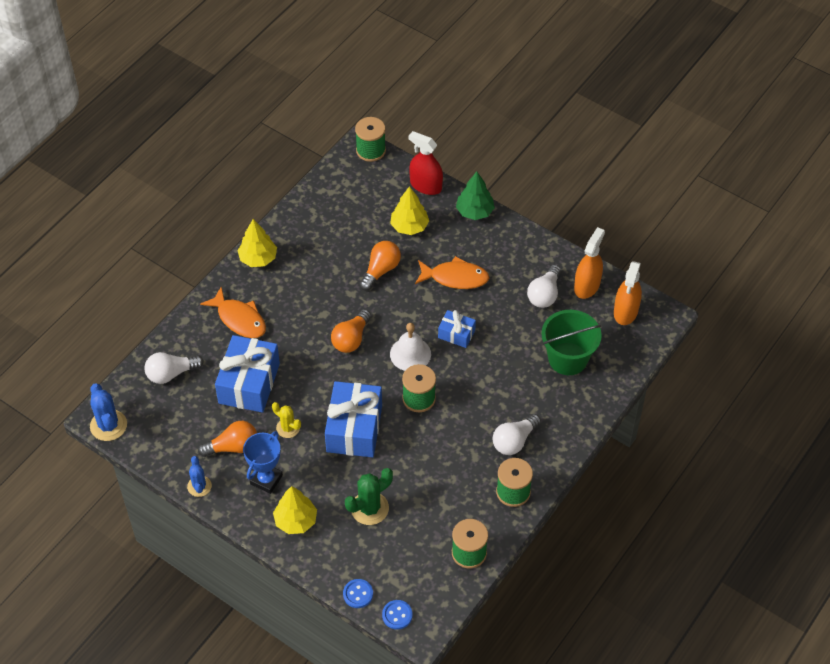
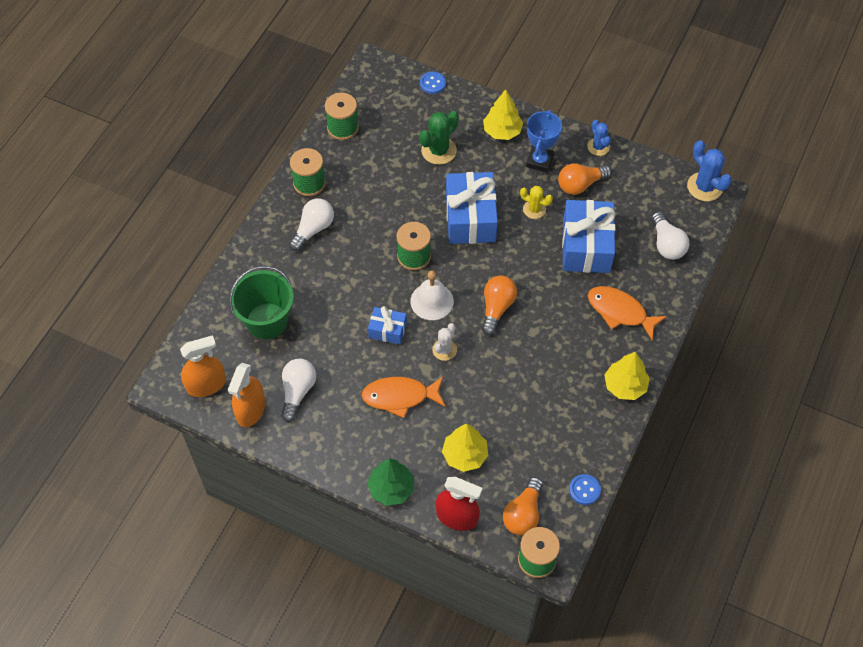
camera: 170 degrees right, 5 degrees up
(171, 373) = (666, 244): white light bulb -> white light bulb turned 105 degrees clockwise
(381, 270) = (485, 393): orange light bulb -> orange light bulb (523, 514)
(397, 615) = (396, 73): blue button -> blue button (584, 490)
(408, 310) = (444, 350): none -> white cactus
(625, 311) = (206, 385): orange spray bottle -> orange spray bottle turned 60 degrees clockwise

